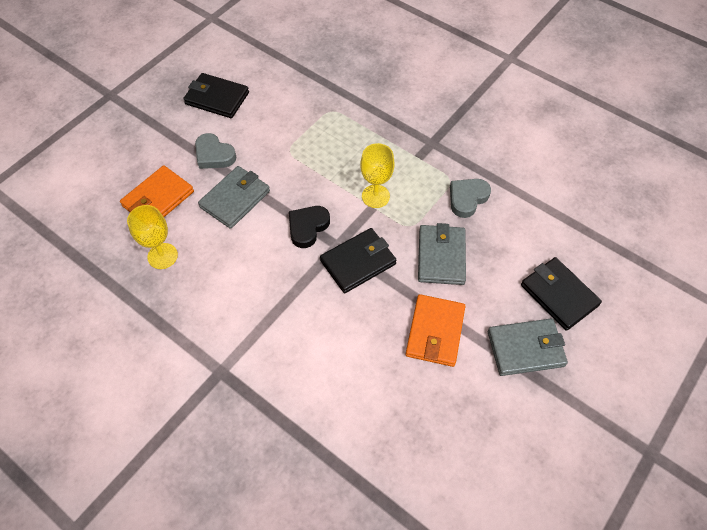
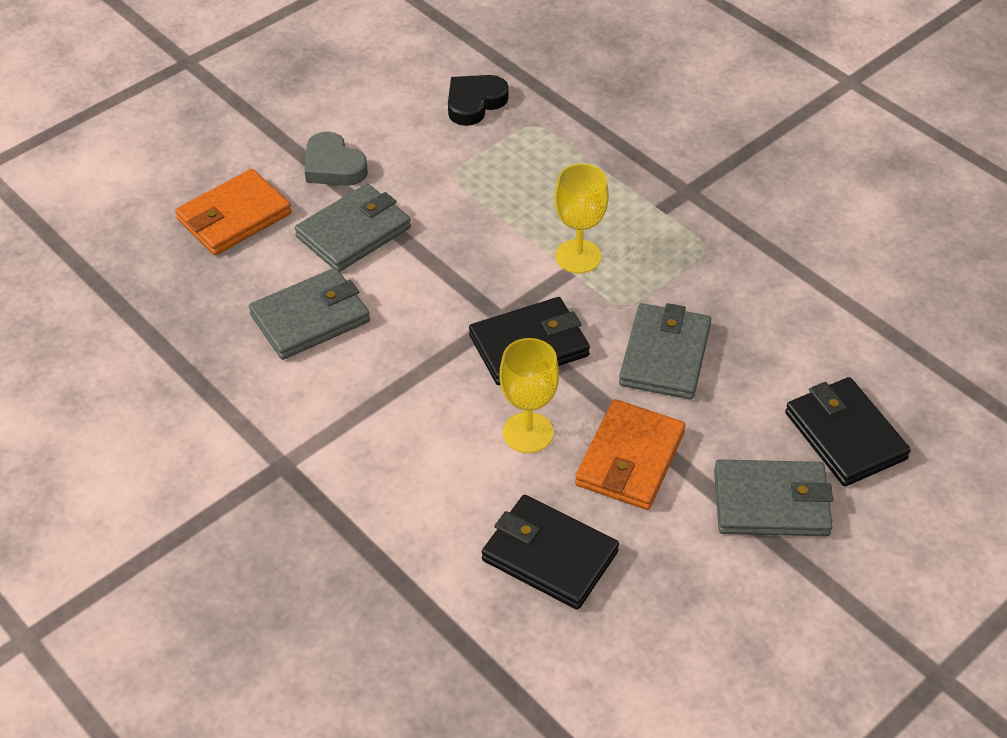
camera: 10 degrees right, 10 degrees down
(162, 256) = (225, 296): yellow goblet -> yellow goblet (528, 432)
(217, 98) = (354, 86): black wallet -> black wallet (549, 556)
(219, 263) = (310, 318): none -> grey wallet
(307, 227) = (459, 286): black heart -> black heart (474, 103)
(467, 198) = (727, 279): grey heart -> none

